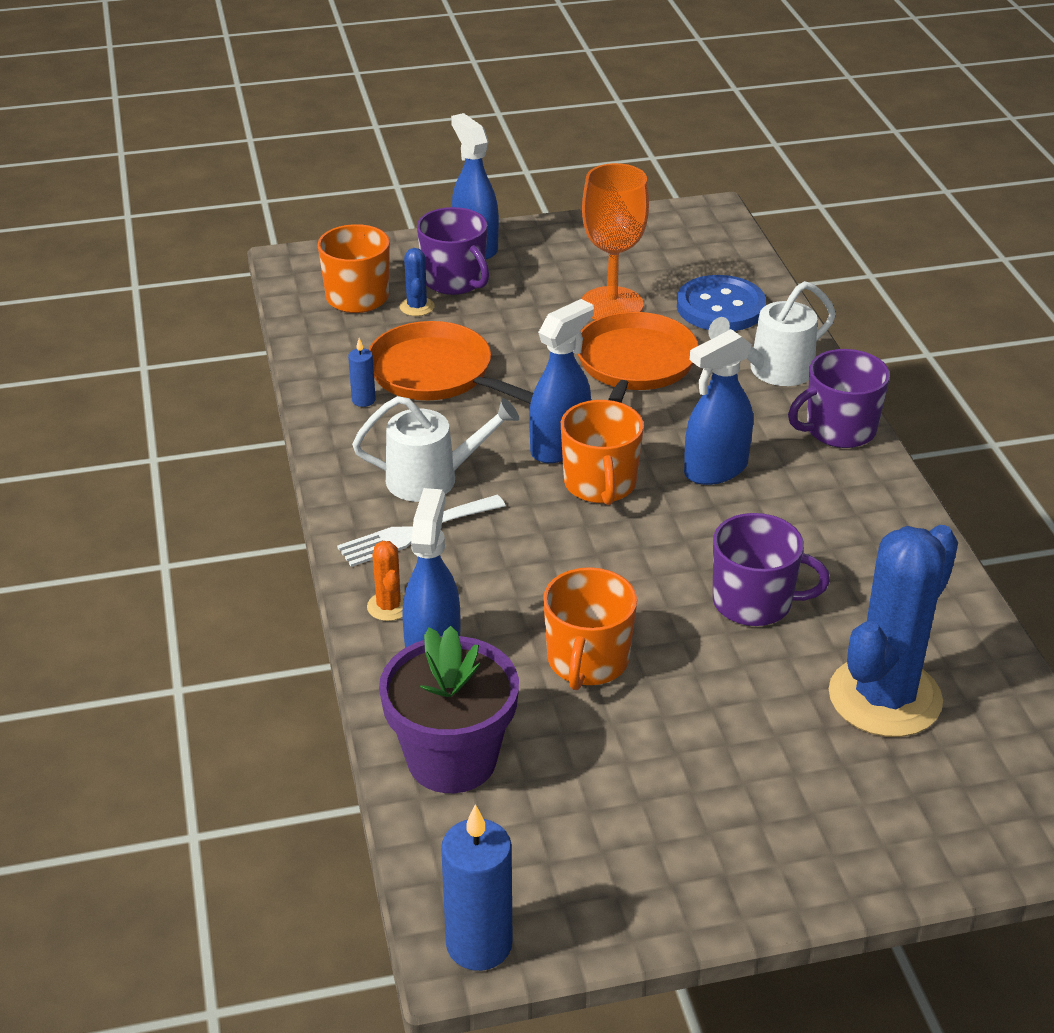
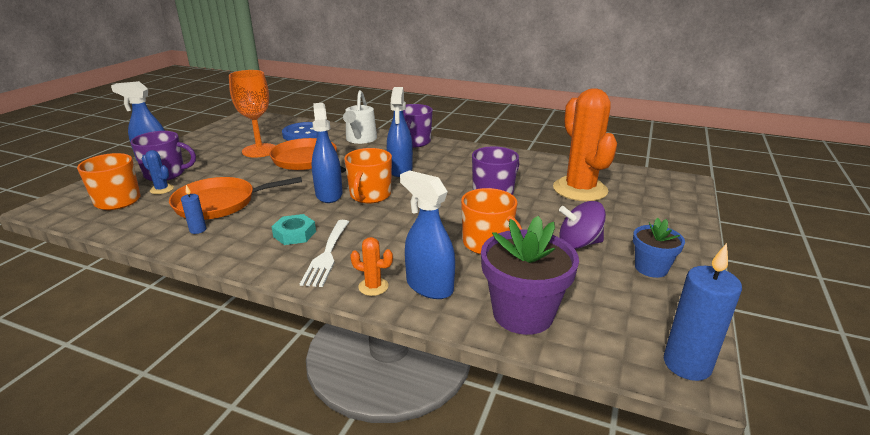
camera: 55 degrees left, 10 degrees down
(433, 479) = (294, 234): white watering can -> turquoise nut
(600, 484) = (370, 195): orange mug -> orange mug turned 75 degrees clockwise
(687, 755) = (579, 243): none -> purple spinning top
(691, 857) = (651, 268): none -> blue flower pot
(884, 697) = (580, 189): blue cactus -> orange cactus

